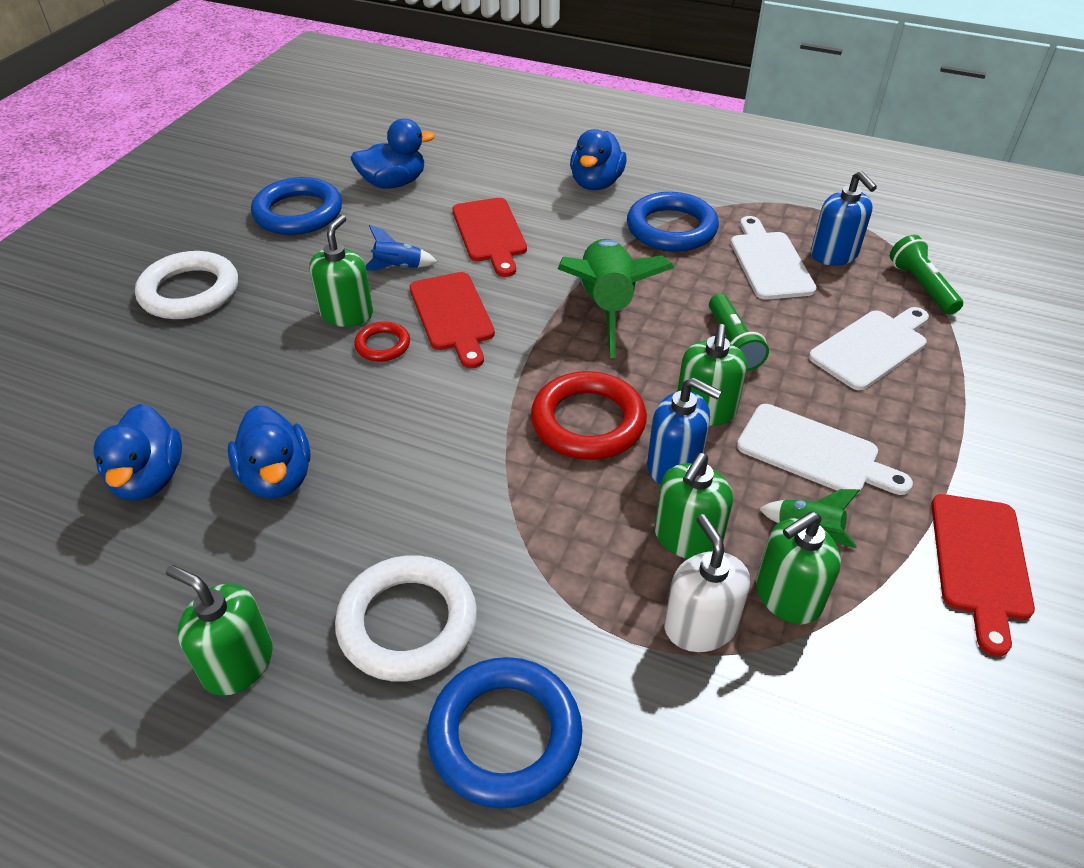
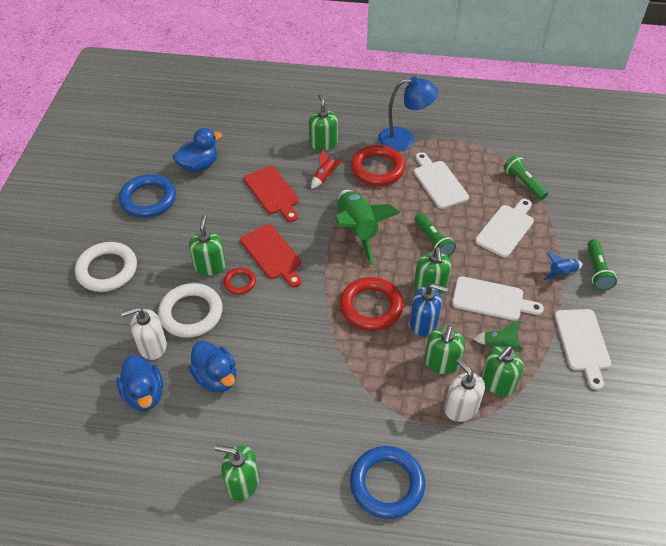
camera: 15 degrees left, 5 degrees up
(200, 409) = (152, 346): none -> white soap dispenser
(398, 267) = (227, 227): blue rocket -> blue rocket (562, 273)
(407, 623) = (319, 441): white ring -> white ring (191, 313)
(581, 226) = (325, 177): none -> red rocket
(596, 183) = (323, 143): blue duck -> green soap dispenser
(671, 228) = (377, 169): blue ring -> red ring
(729, 197) = (404, 140): none -> blue lamp
(834, 255) = (473, 170): blue soap dispenser -> none
(980, 562) = (582, 343): red cutting board -> white cutting board
(1034, 444) = (597, 271): none -> green flashlight

